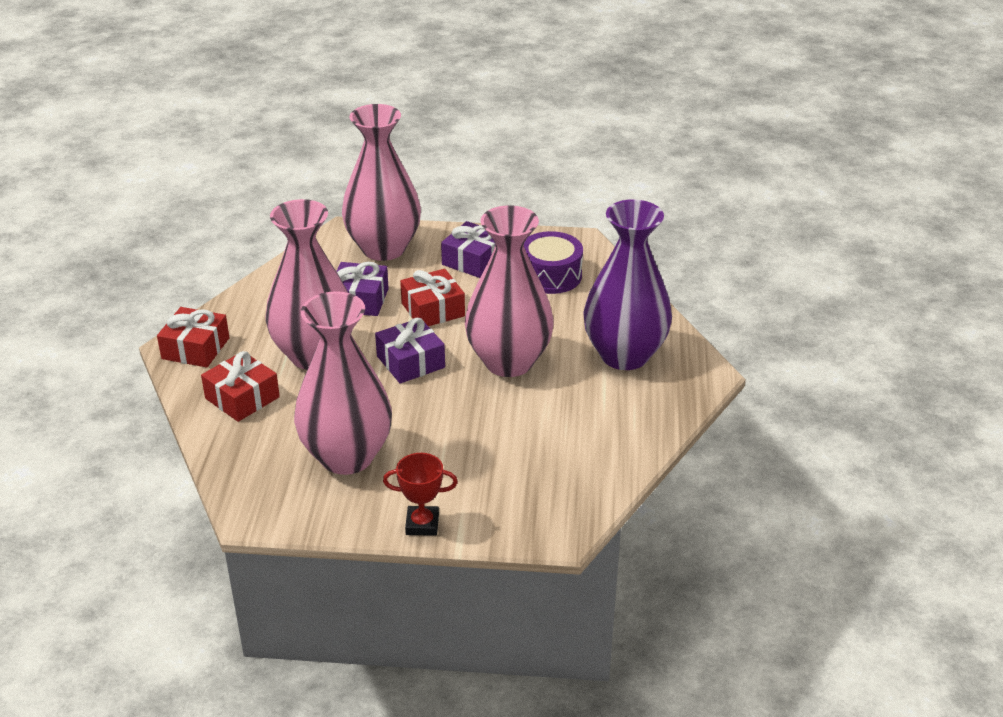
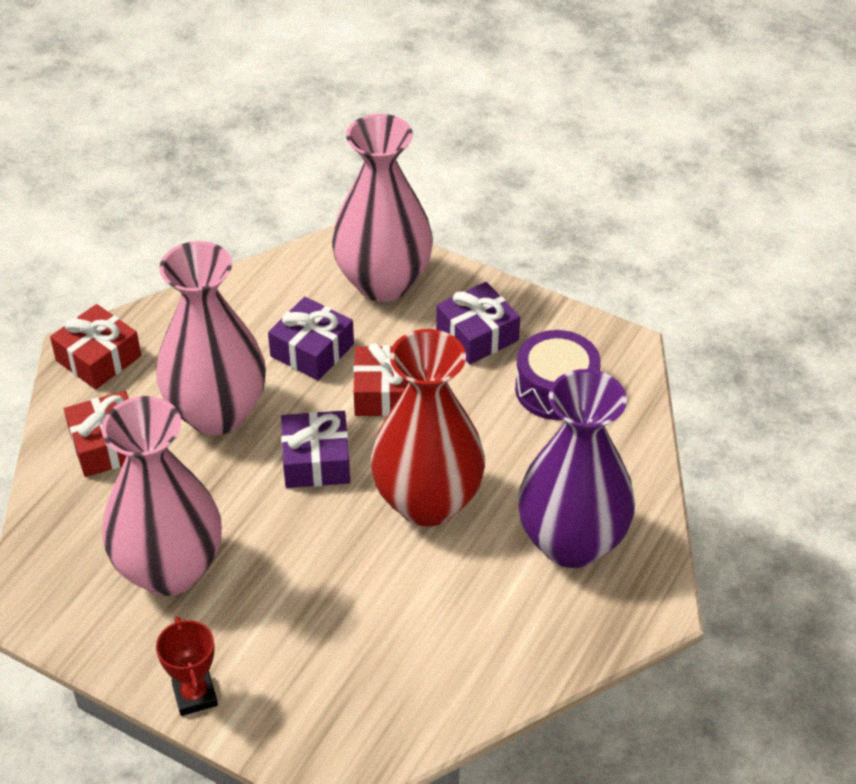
camera: 25 degrees right, 10 degrees up
(422, 524) = (195, 695): red trophy -> red trophy turned 45 degrees clockwise
(509, 362) = (427, 502): pink vase -> red vase

